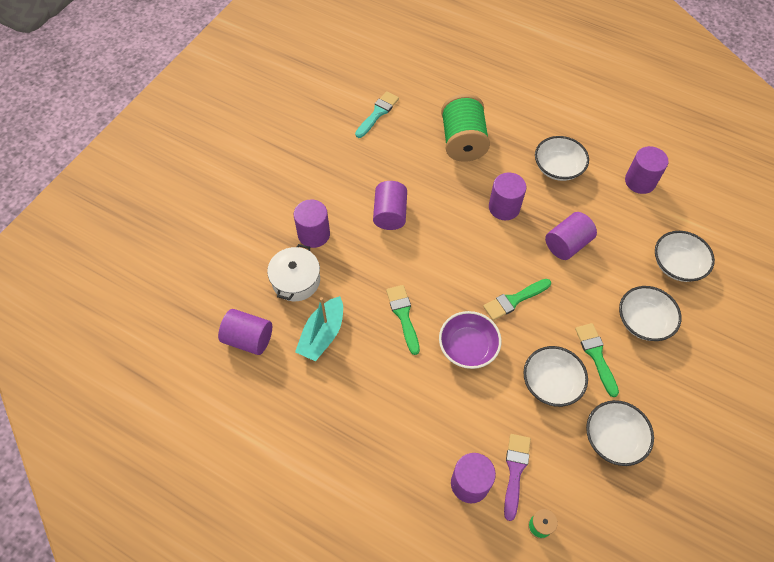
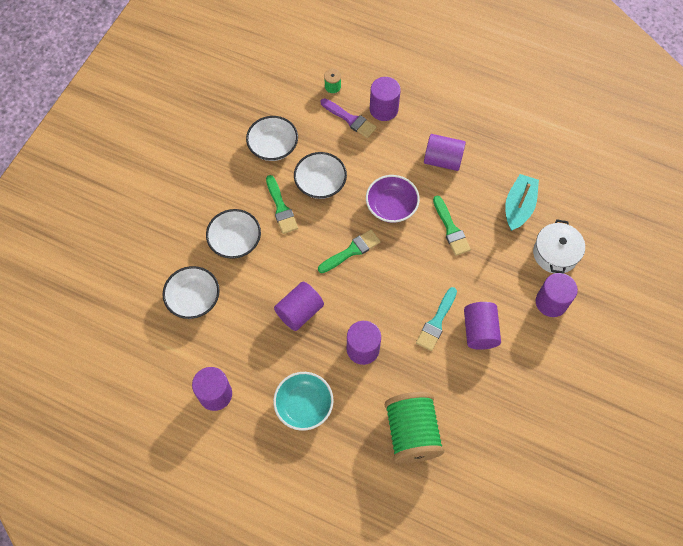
camera: 175 degrees right, 5 degrees up
(248, 339) = (581, 198): purple cylinder -> purple cylinder (442, 160)
(377, 113) = (516, 467): turquoise brush -> turquoise brush (436, 322)
(515, 471) = (350, 119): purple brush -> purple brush turned 60 degrees counterclockwise
(558, 167) = (304, 405): white bowl -> turquoise bowl

